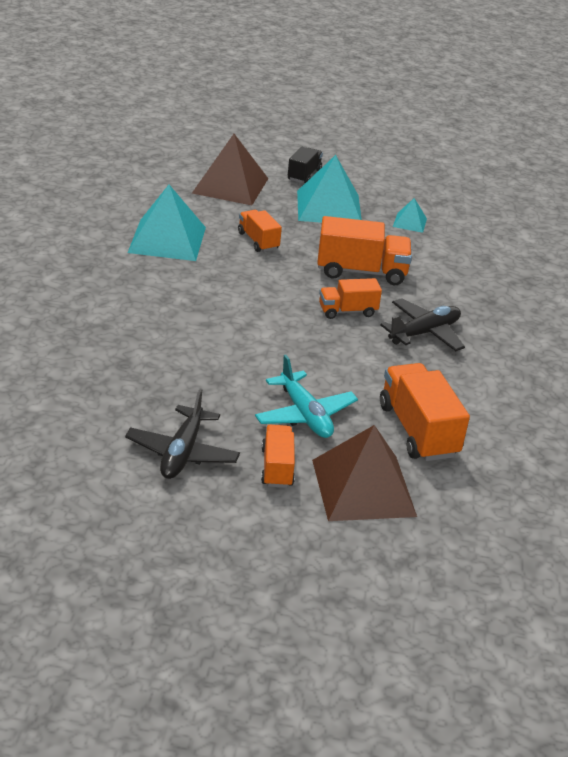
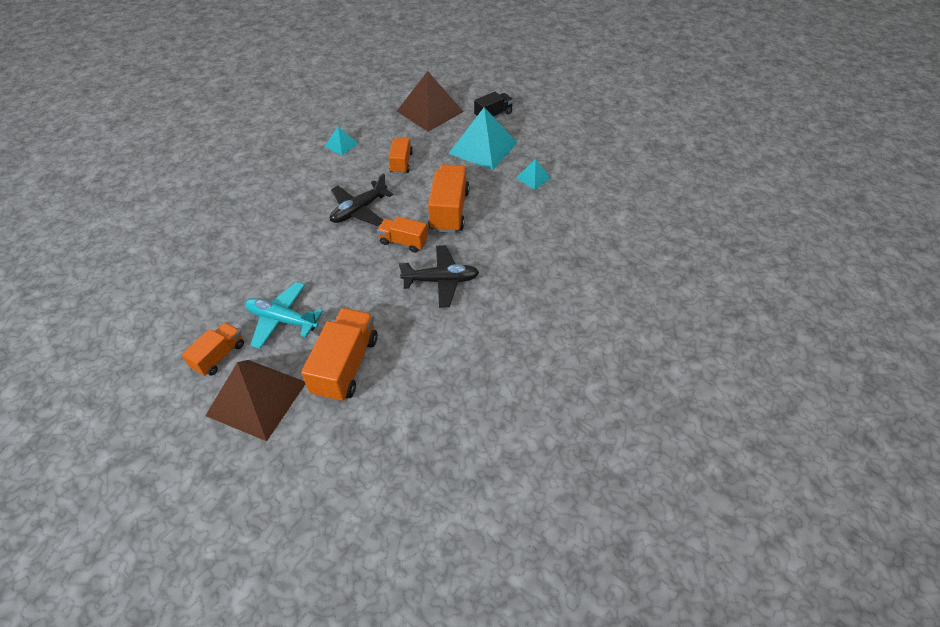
camera: 35 degrees right, 15 degrees up
(167, 239) = (341, 145): turquoise pyramid -> turquoise pyramid, size x0.48
(182, 453) = (176, 319): black plane -> black plane (359, 210)
(305, 415) = (282, 320): turquoise plane -> turquoise plane turned 105 degrees clockwise
(361, 272) = (449, 211): orange truck -> orange truck turned 120 degrees counterclockwise

